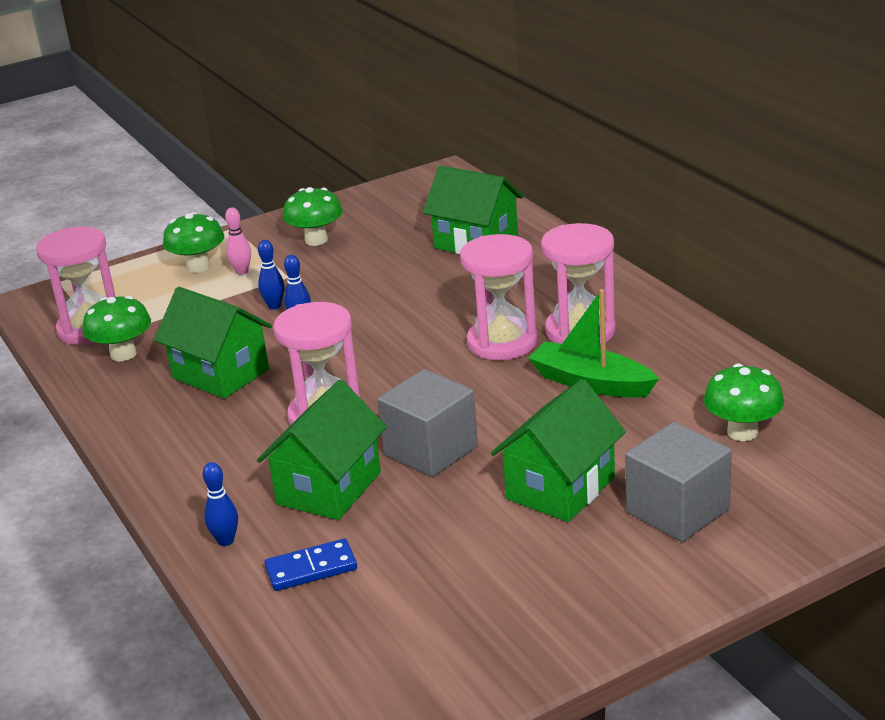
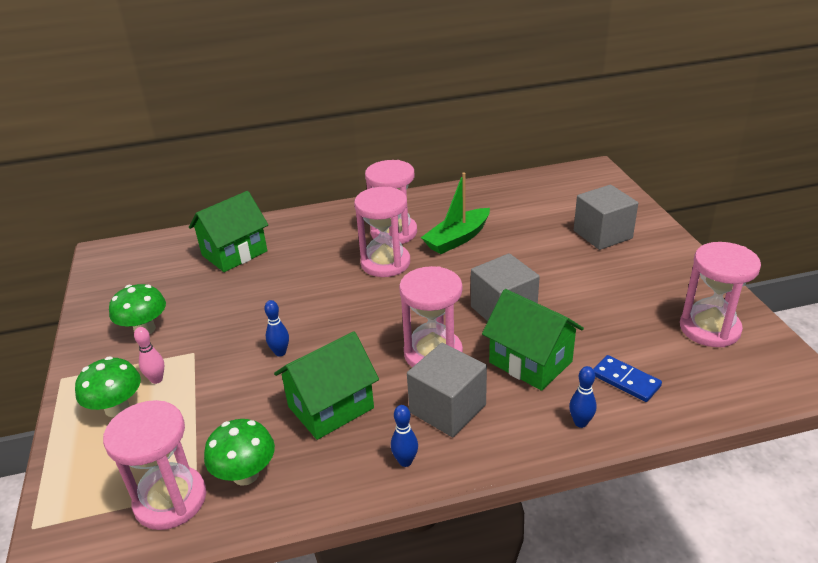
camera: 75 degrees left, 5 degrees up
(232, 445) = (447, 409): none -> grey cube
(274, 306) = (240, 365): blue bowling pin -> blue bowling pin (405, 461)
(311, 568) = (625, 380): blue domino -> blue domino turned 45 degrees counterclockwise
(452, 640) = (709, 328): none -> pink hourglass
(560, 488) = (567, 267): green house -> none
(742, 432) = (536, 203): green mushroom -> none

